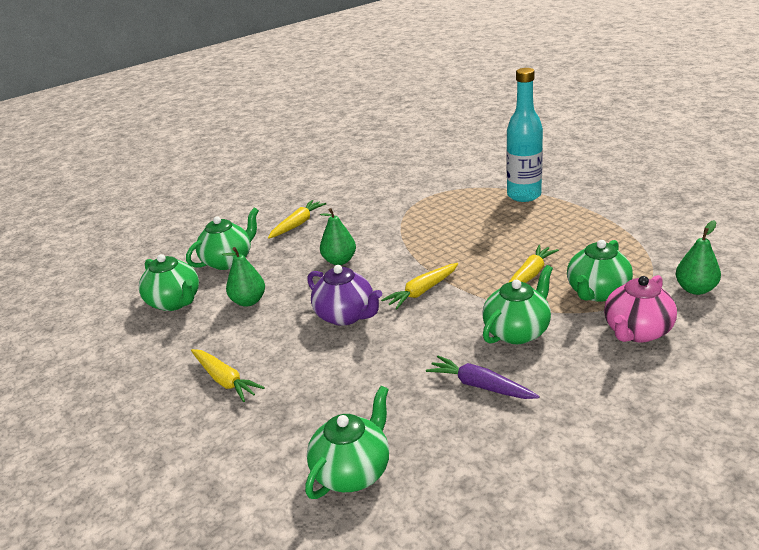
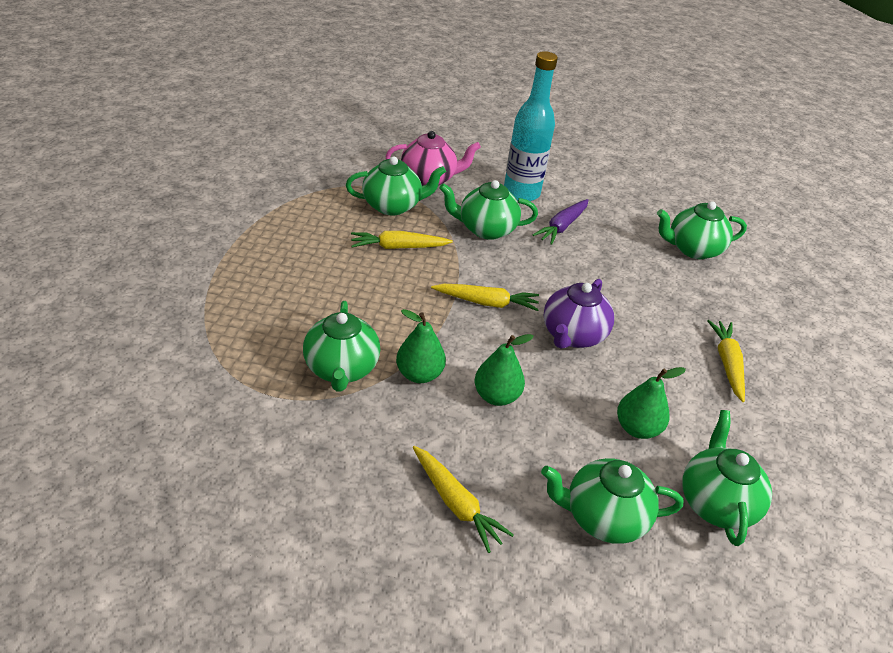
camera: 140 degrees left, 10 degrees up
(297, 224) = (456, 503): yellow carrot -> yellow carrot turned 120 degrees counterclockwise
(346, 316) = (572, 335): purple teapot -> purple teapot turned 150 degrees counterclockwise
(424, 218) = (341, 369): none -> green teapot
(480, 386) = (562, 227): purple carrot -> purple carrot turned 45 degrees clockwise
(524, 195) = (220, 304): turquoise bottle -> turquoise bottle (521, 193)
(695, 289) = (346, 165): green pear -> green pear (419, 374)

